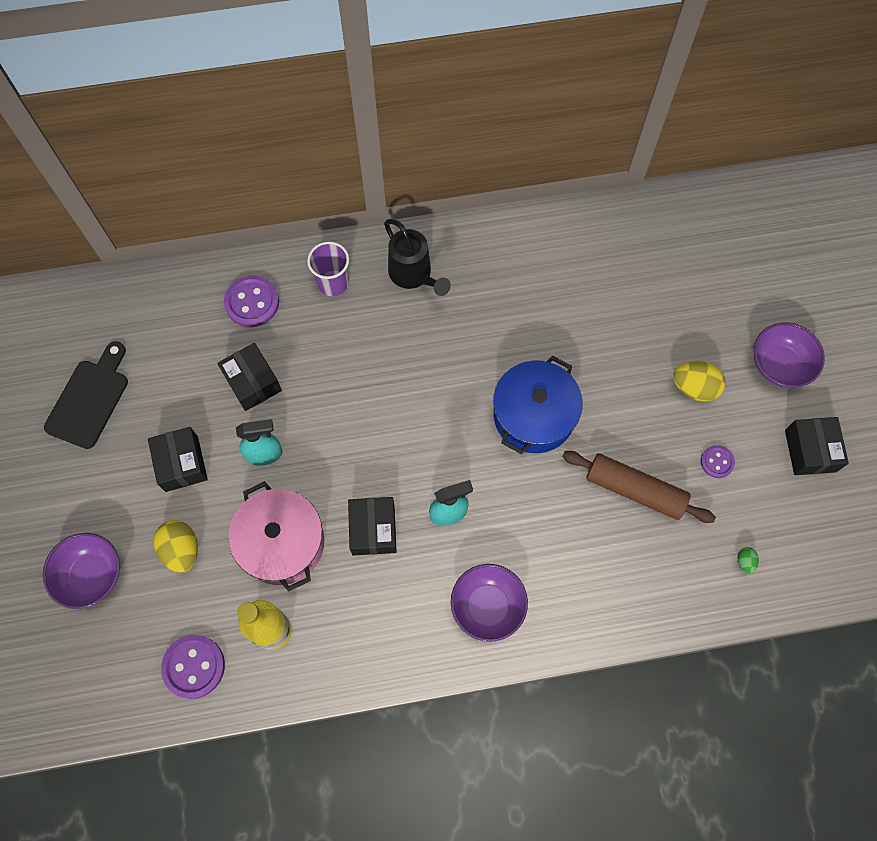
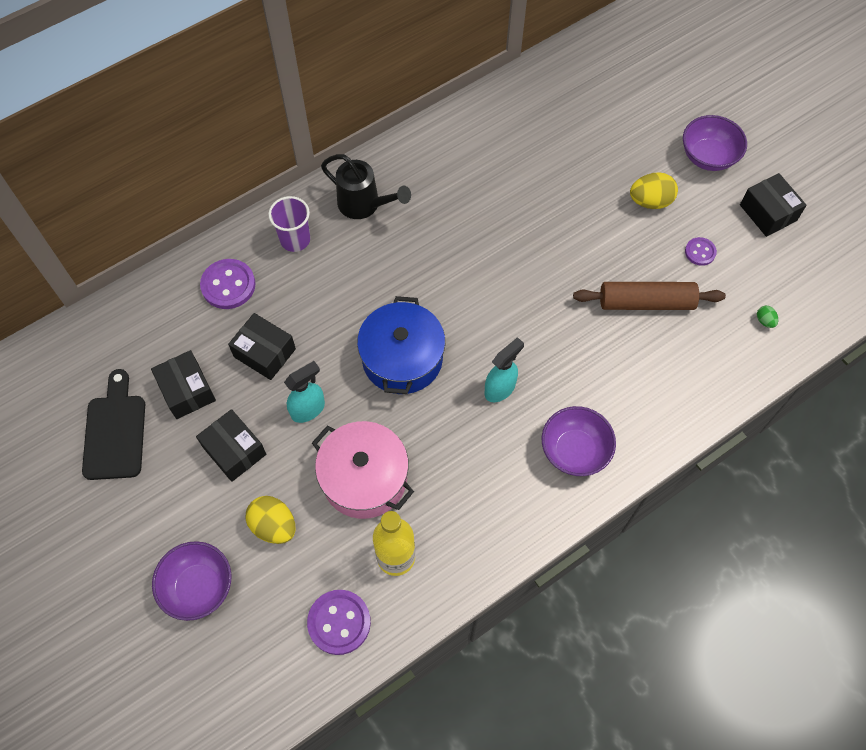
camera: 25 degrees left, 5 degrees down
(373, 529) = (441, 431): black box -> black box (187, 391)
(533, 415) = (530, 278): blue pot -> blue pot (402, 358)

